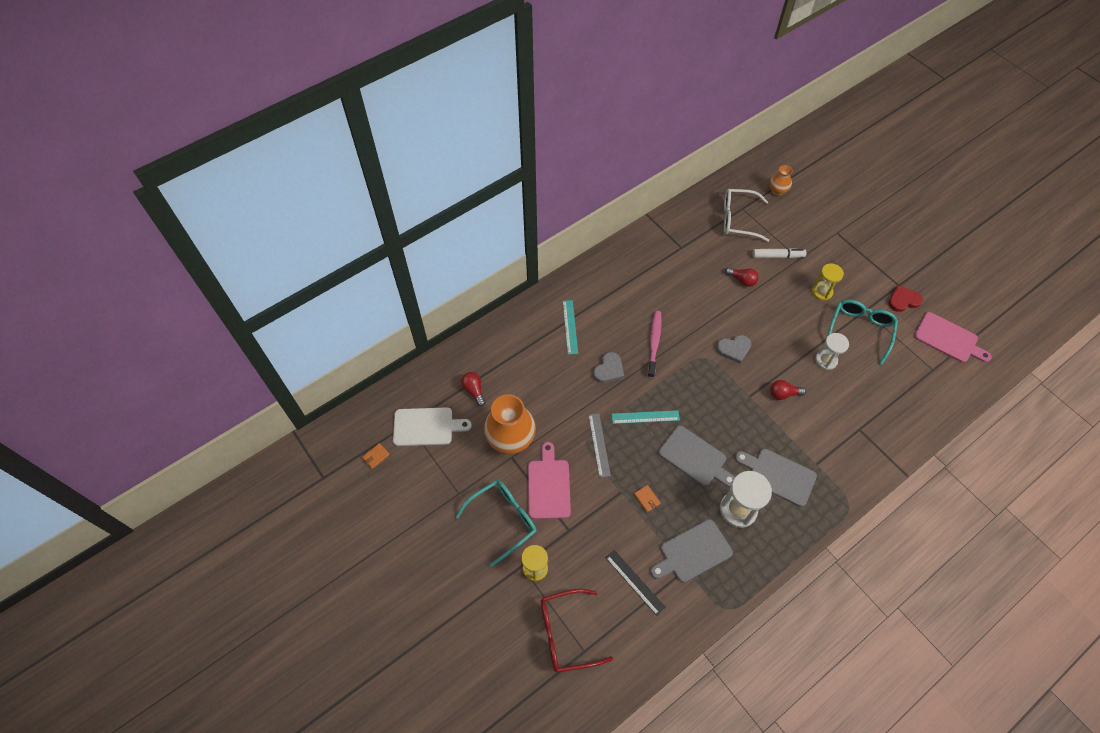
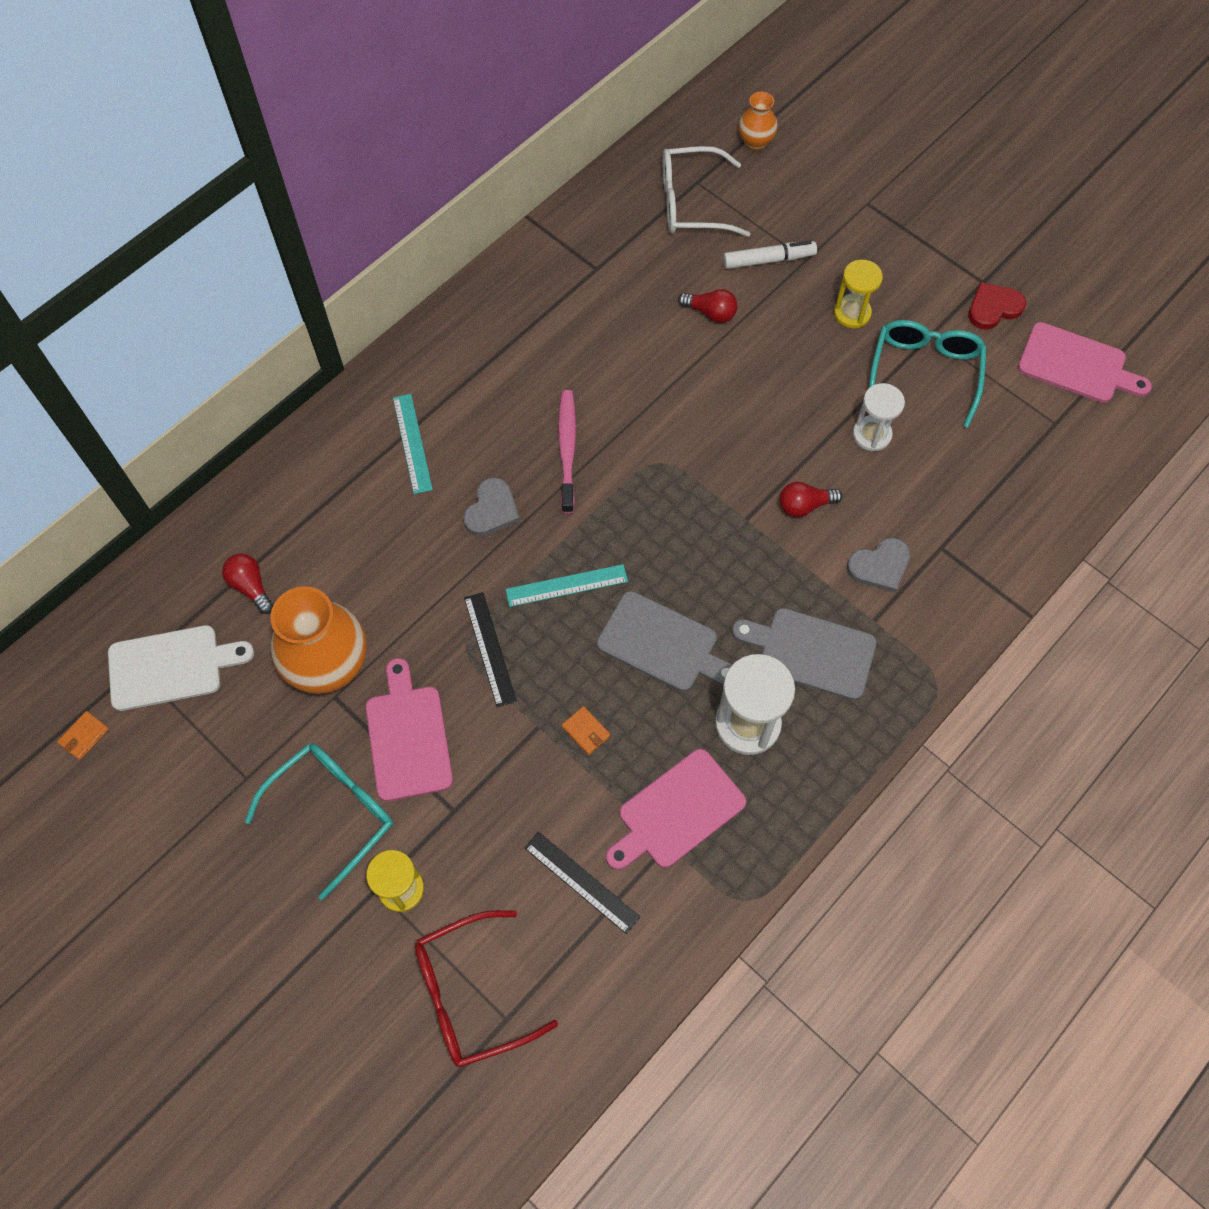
camera: 10 degrees left, 5 degrees up
(599, 445) = (489, 649): grey ruler -> black ruler
(693, 552) = (677, 812): grey cutting board -> pink cutting board
(734, 349) = (709, 439): grey heart -> grey heart (879, 566)

